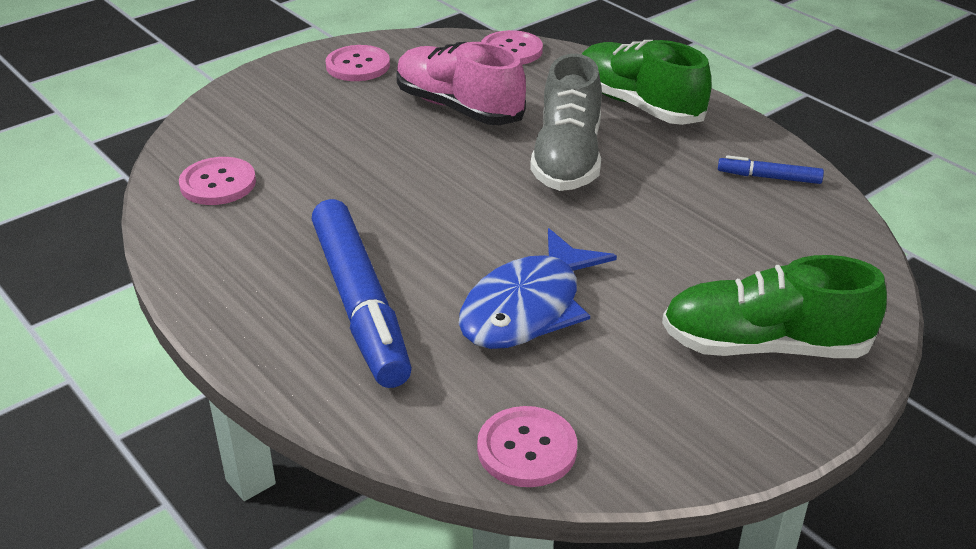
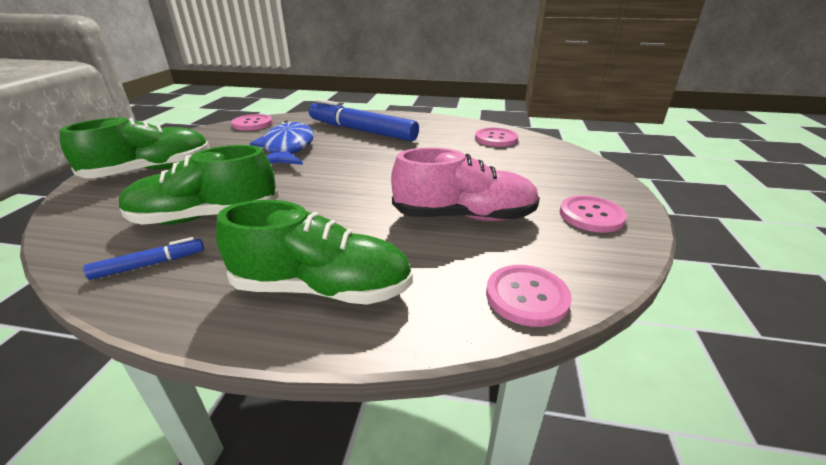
camera: 140 degrees right, 5 degrees down
(567, 158) = (338, 214): grey shoe -> none
(705, 212) = (206, 217): none -> green shoe

